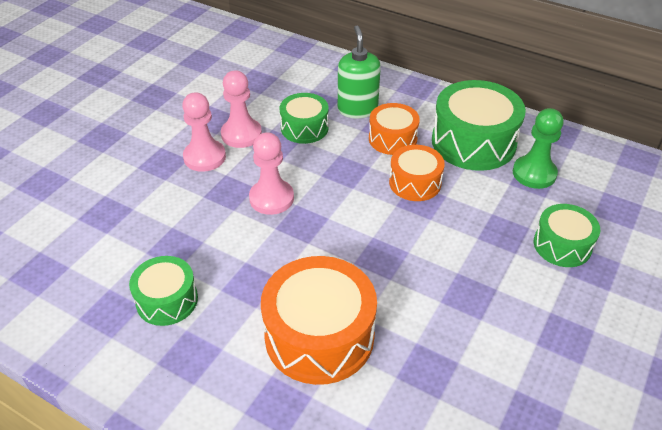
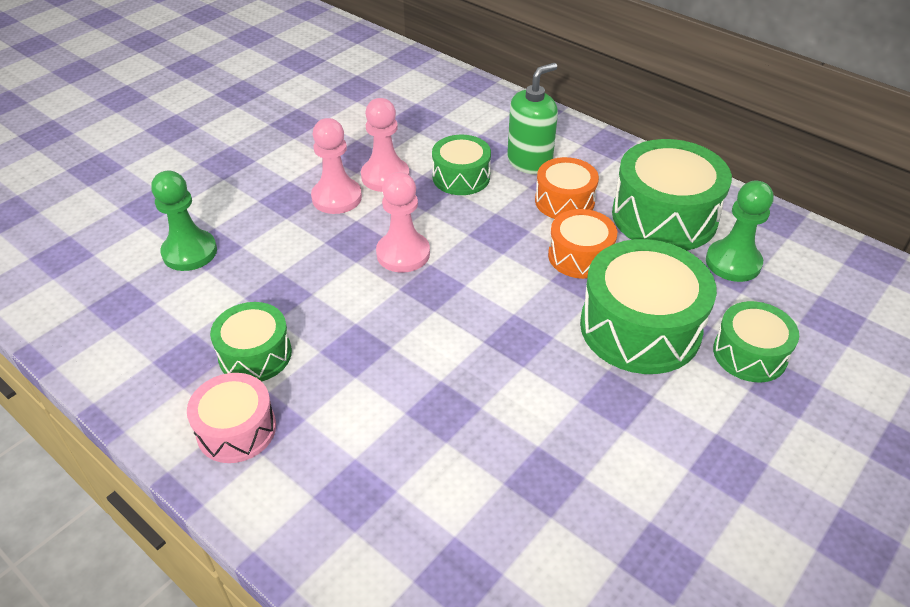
camera: 10 degrees right, 0 degrees up
(88, 219) = (189, 252): none -> green pawn
(166, 366) = (236, 429): none -> pink drum
(319, 336) = (422, 420): orange drum -> none
(357, 109) = (529, 162): green soap dispenser -> green soap dispenser turned 45 degrees clockwise
(474, 235) = (640, 327): none -> green drum

